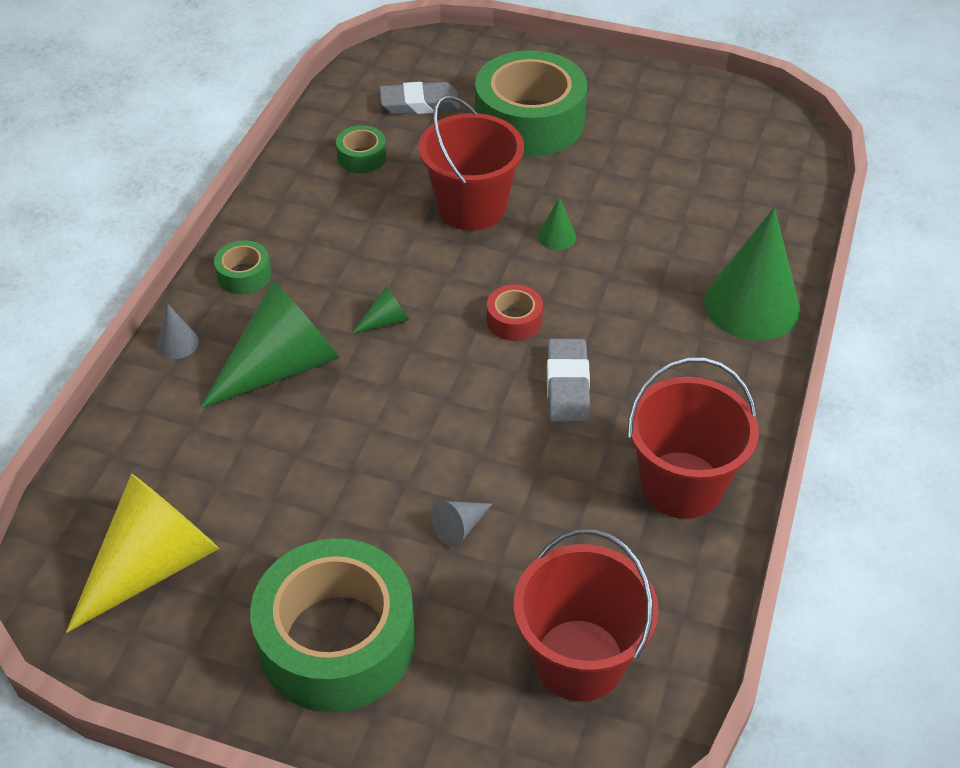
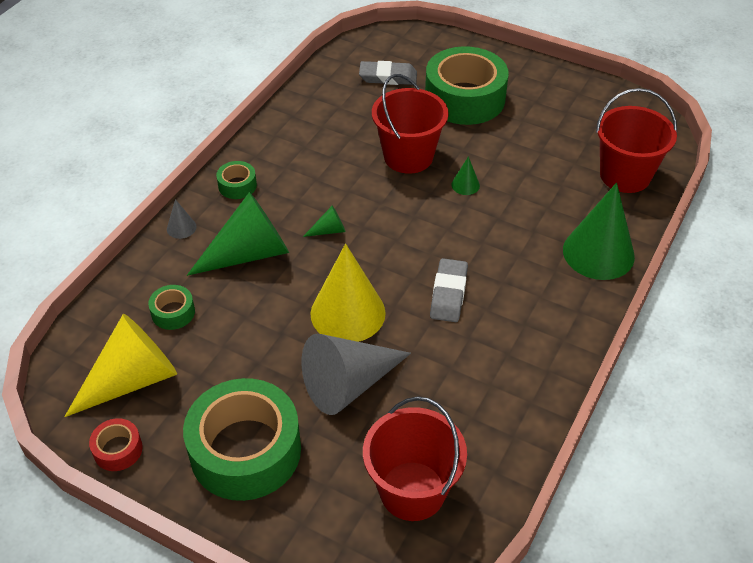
camera: 10 degrees right, 0 degrees up
(362, 157) = (338, 111): green tape -> green tape (173, 312)
(436, 430) = (348, 313): none -> yellow cone
(459, 527) = (348, 384): grey cone -> grey cone, size x2.35
(514, 320) = (421, 242): red tape -> red tape (118, 450)
(681, 485) = (515, 377): red bucket -> red bucket (625, 175)

